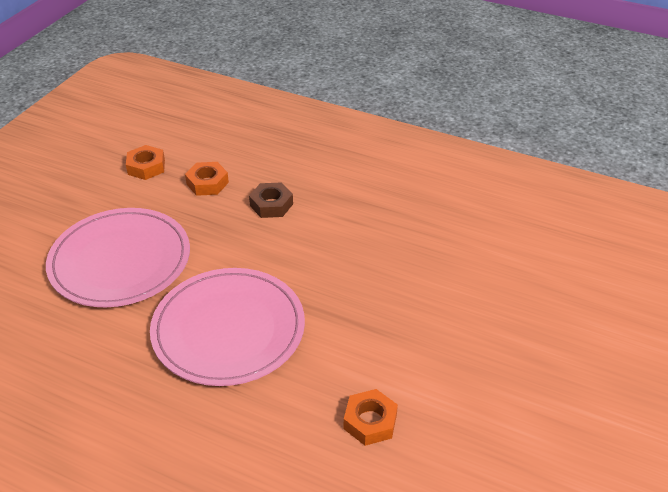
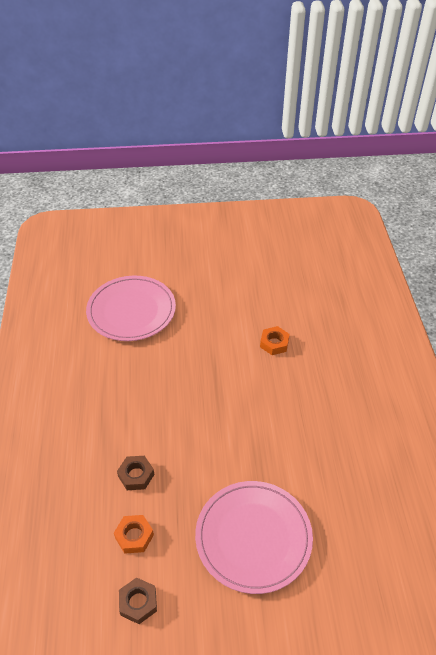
camera: 120 degrees left, 5 degrees up
(146, 167) = (138, 602): orange nut -> brown nut
(228, 329) = (264, 433): pink plate -> pink plate (131, 311)

